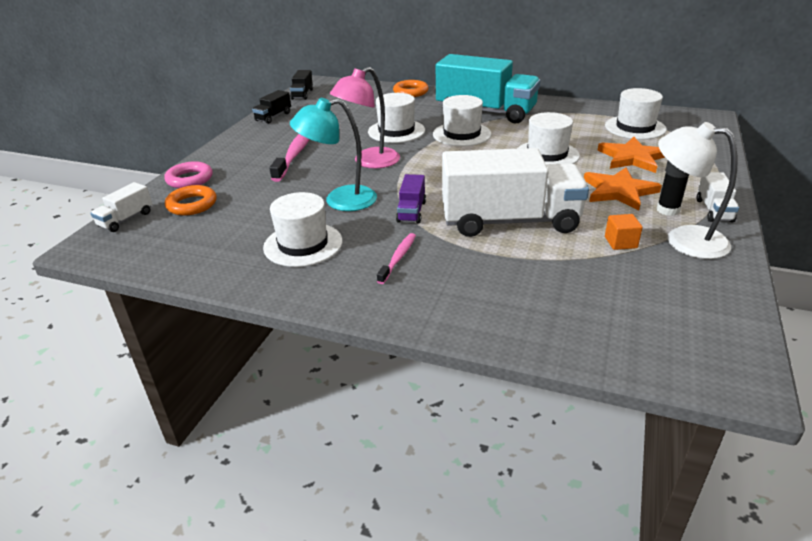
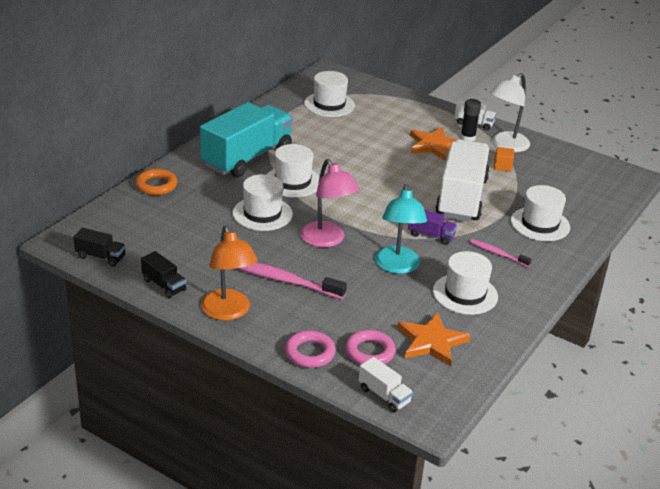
camera: 80 degrees left, 0 degrees up
(192, 204) = (370, 352): orange ring -> pink ring
(243, 142) = (228, 312): none -> orange lamp
(547, 154) = (359, 154): white hat -> white hat (540, 224)
(632, 158) = (384, 124): orange star -> orange star (431, 342)

